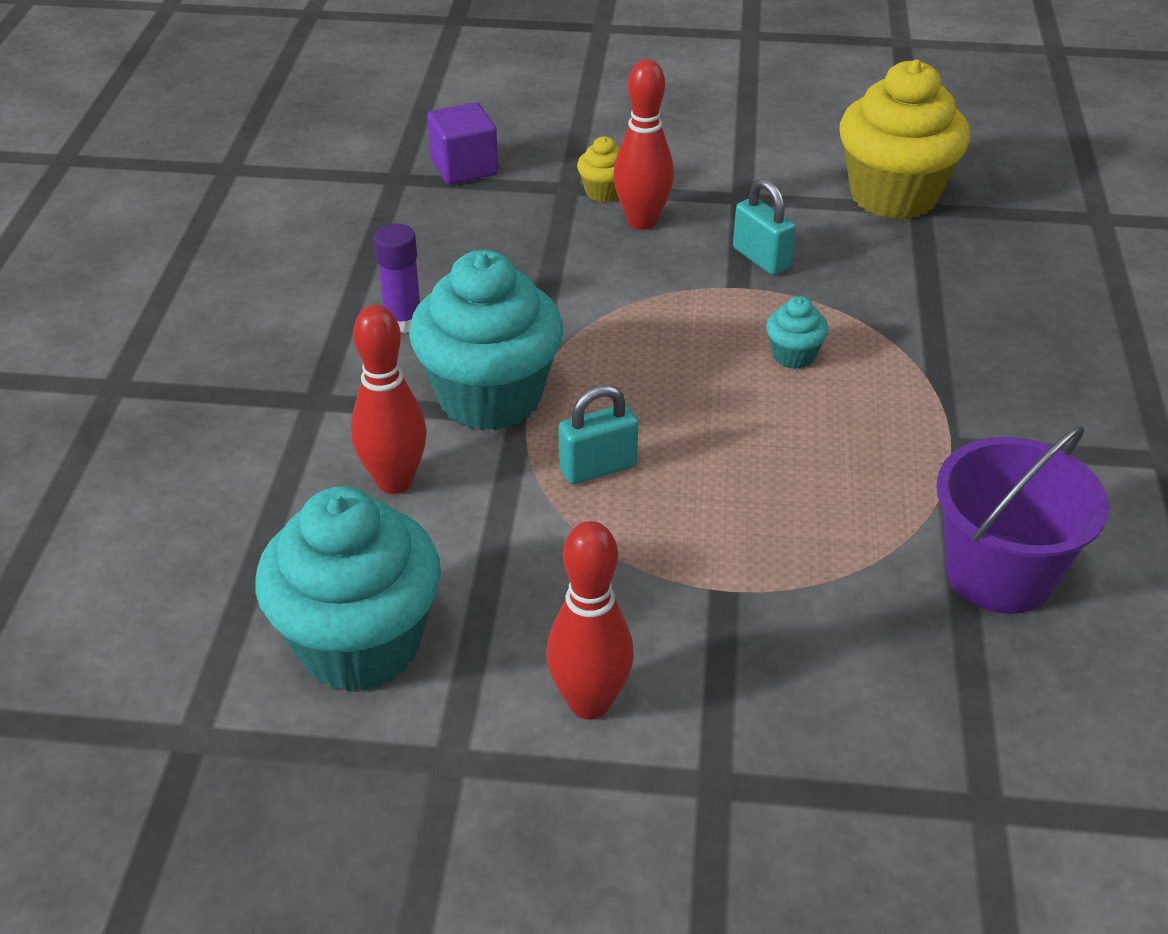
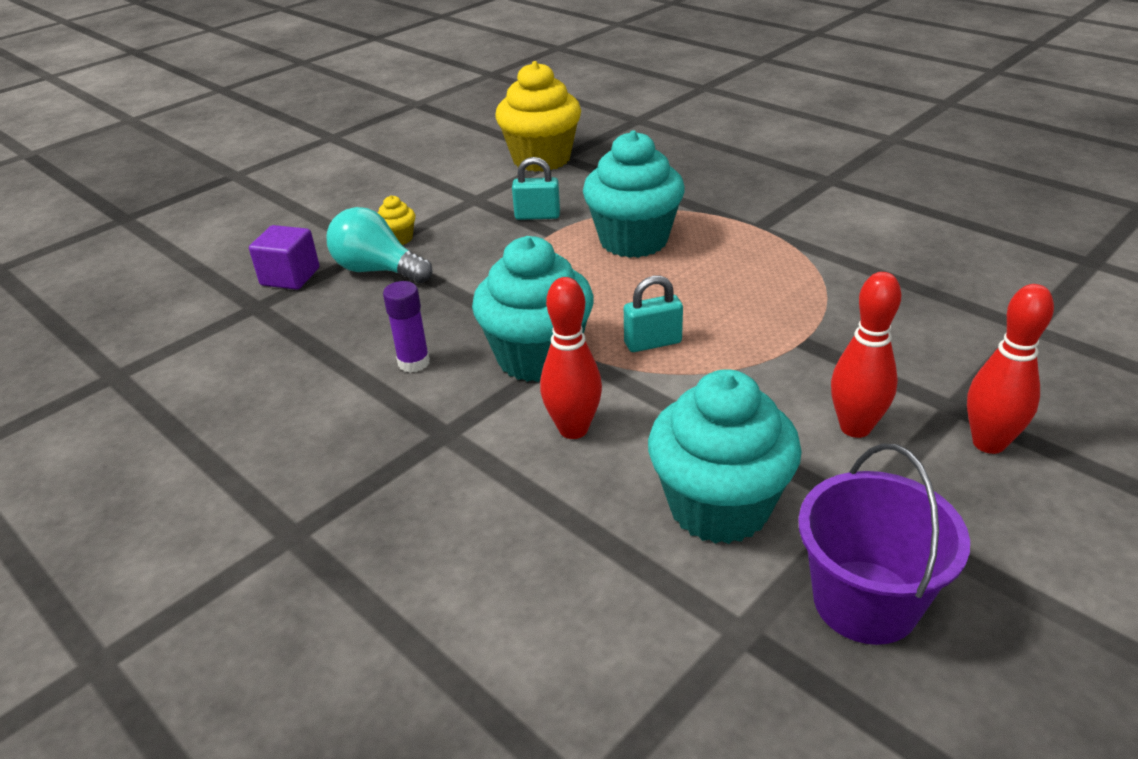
camera: 50 degrees left, 5 degrees down
(532, 212) = (378, 270): none -> turquoise light bulb
(598, 468) = (652, 343): turquoise padlock -> turquoise padlock turned 60 degrees clockwise
(642, 221) = (447, 238): red bowling pin -> red bowling pin (988, 443)
(793, 355) = (633, 240): turquoise cupcake -> turquoise cupcake, size x2.35
(999, 573) = (868, 254): purple bucket -> purple bucket (865, 601)

